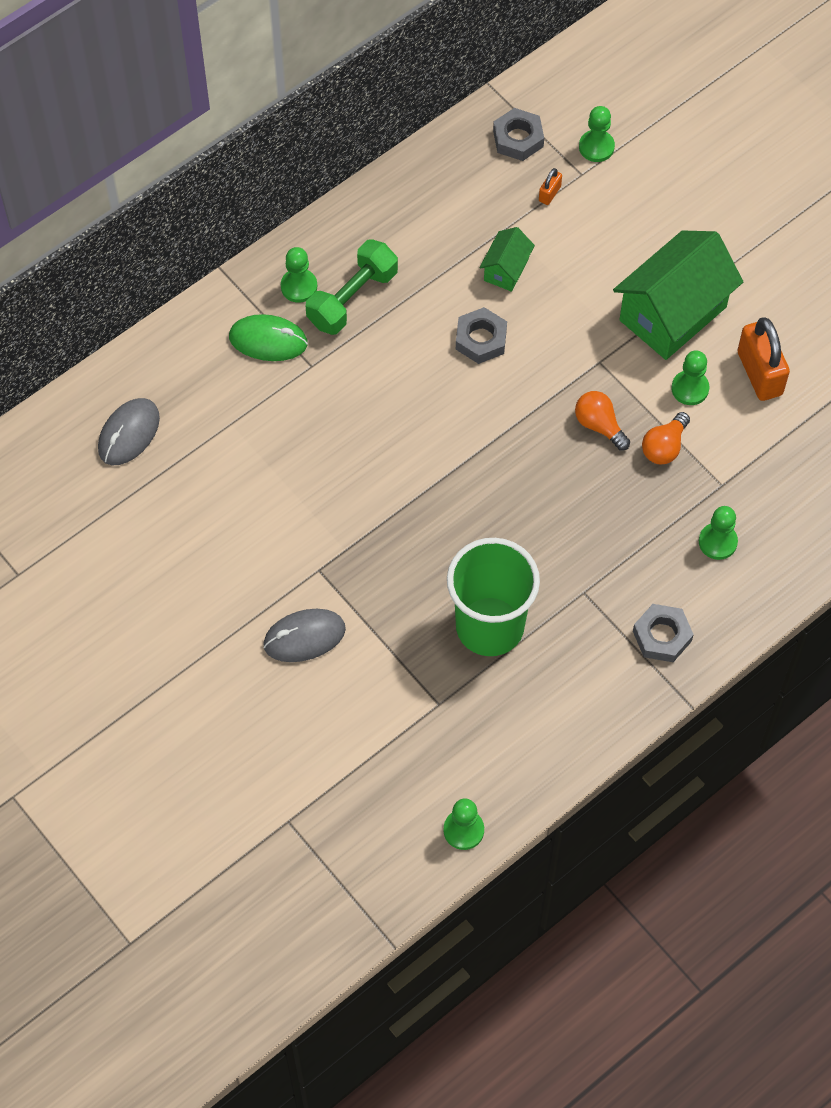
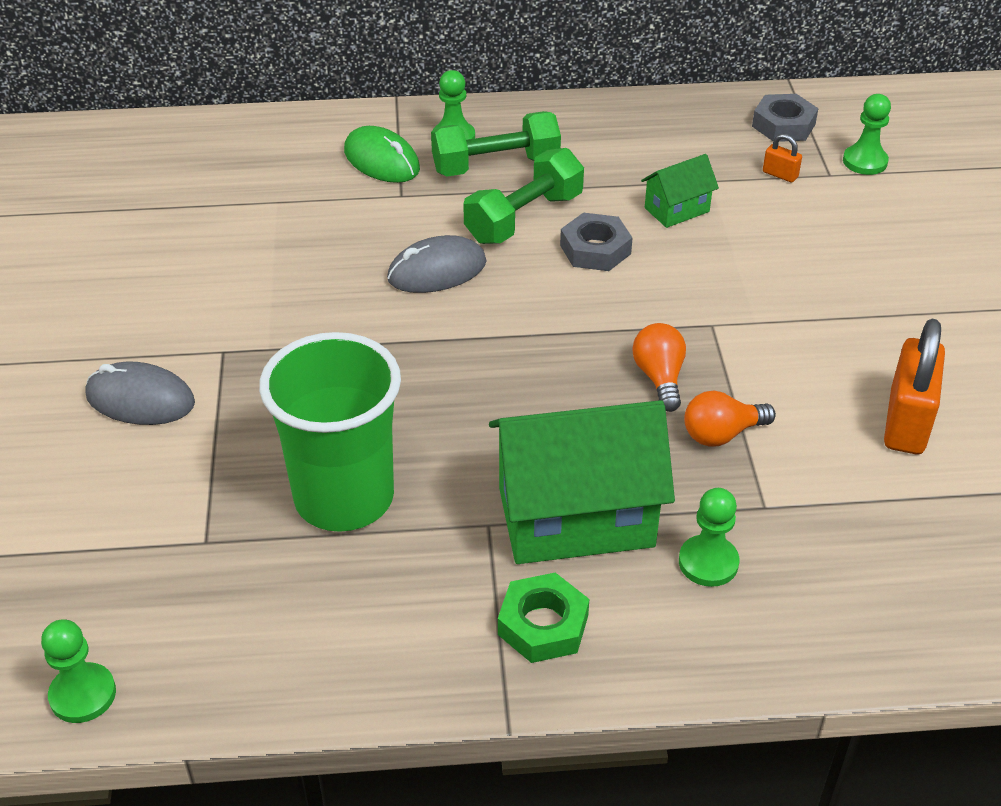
camera: 35 degrees right, 20 degrees down
(129, 433) = (178, 167): grey mouse -> grey mouse (437, 271)
(412, 338) = (524, 218): none -> green dumbbell
(549, 194) = (780, 175): orange padlock -> orange padlock turned 60 degrees clockwise
(662, 636) = (543, 625): grey nut -> green nut
(673, 314) = (838, 322): green house -> green house (576, 517)
(690, 388) = (802, 396): green pawn -> none

